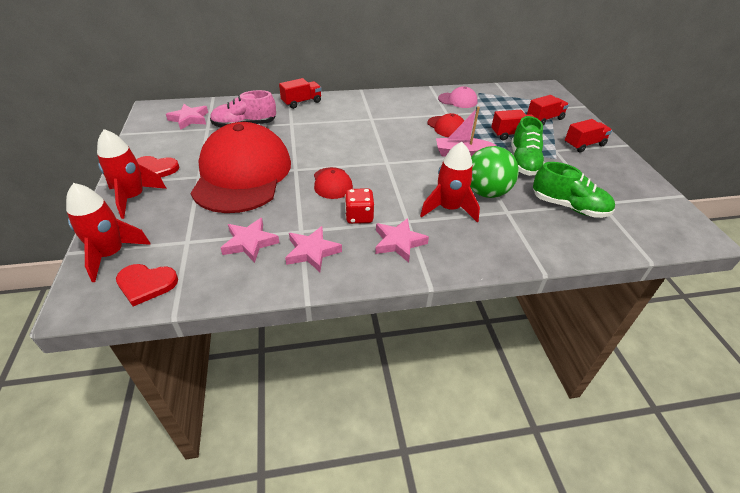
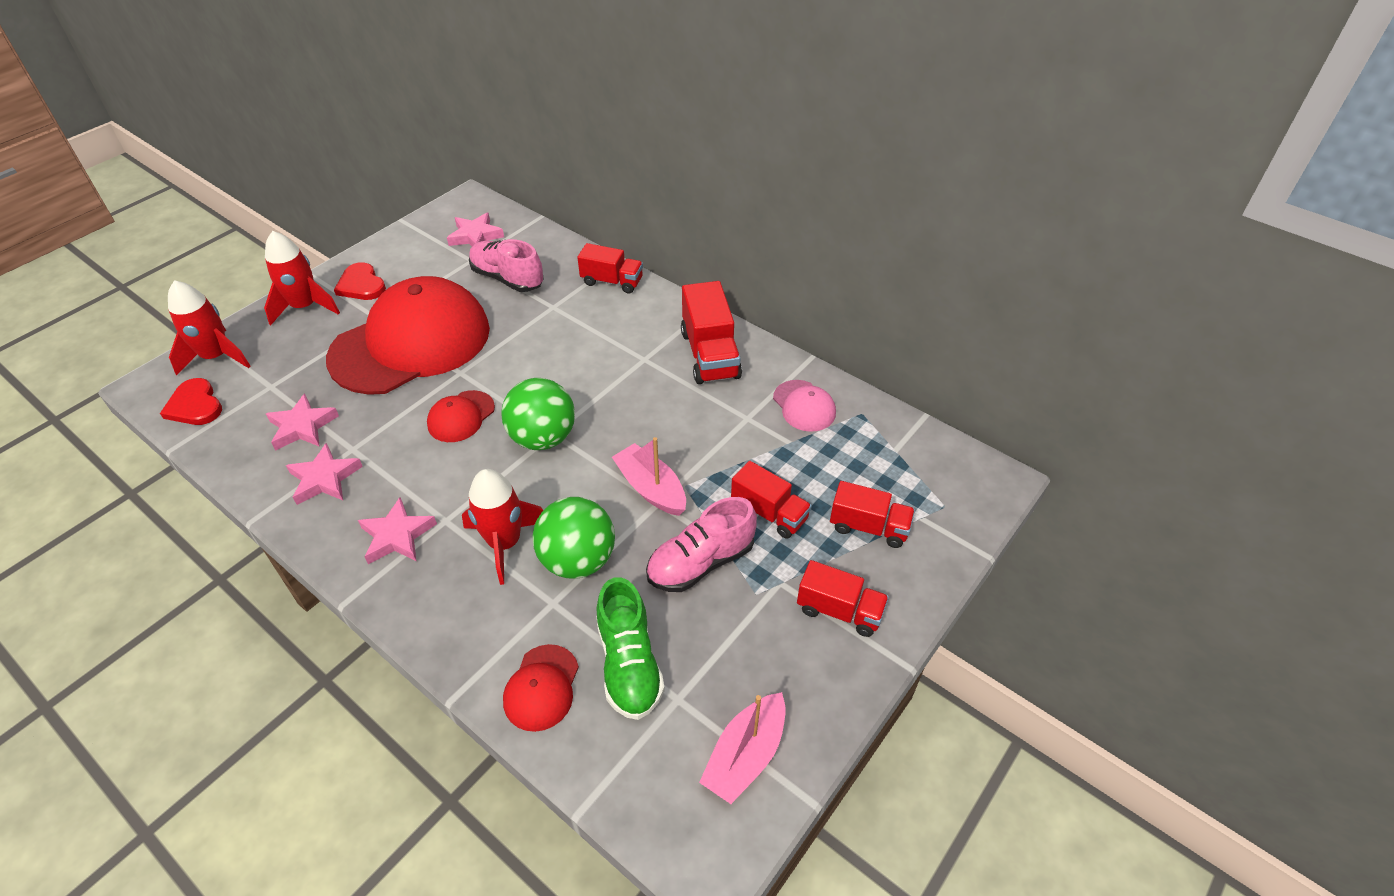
camera: 50 degrees right, 5 degrees up
(359, 217) = (416, 476): red dice -> none
(386, 166) = (543, 438): none -> green ball
(394, 104) = (710, 354): none -> red truck
(446, 127) = (708, 436): red cap -> red cap (541, 688)
(524, 162) = (701, 562): green shoe -> pink shoe
(646, 200) = (745, 755): none -> pink boat

